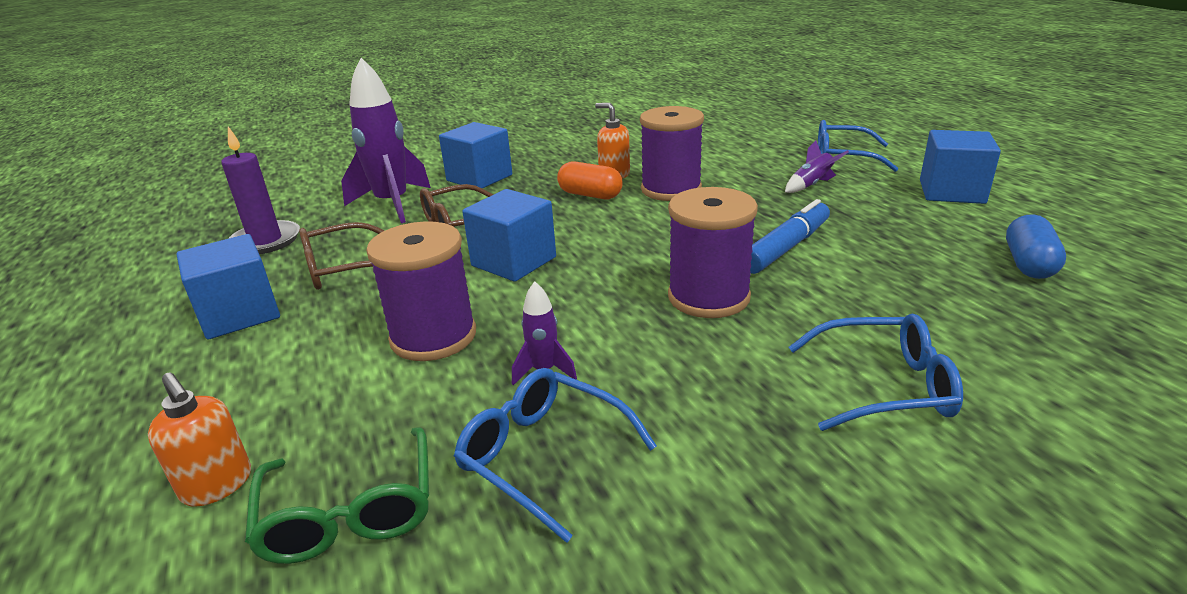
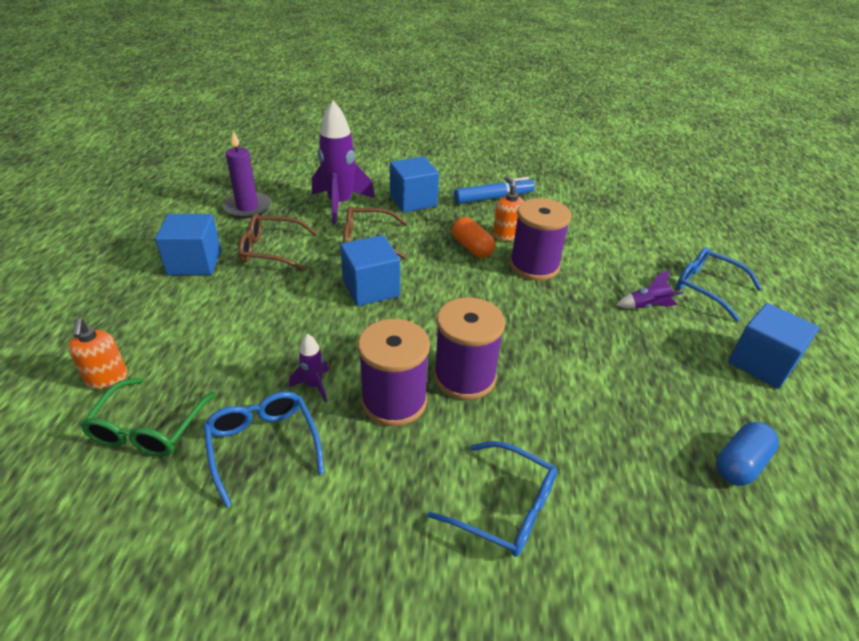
camera: 25 degrees right, 10 degrees up
(433, 336) = (277, 329): purple spool -> purple spool (394, 401)
(786, 248) = (562, 359): blue marker -> blue marker (493, 198)

